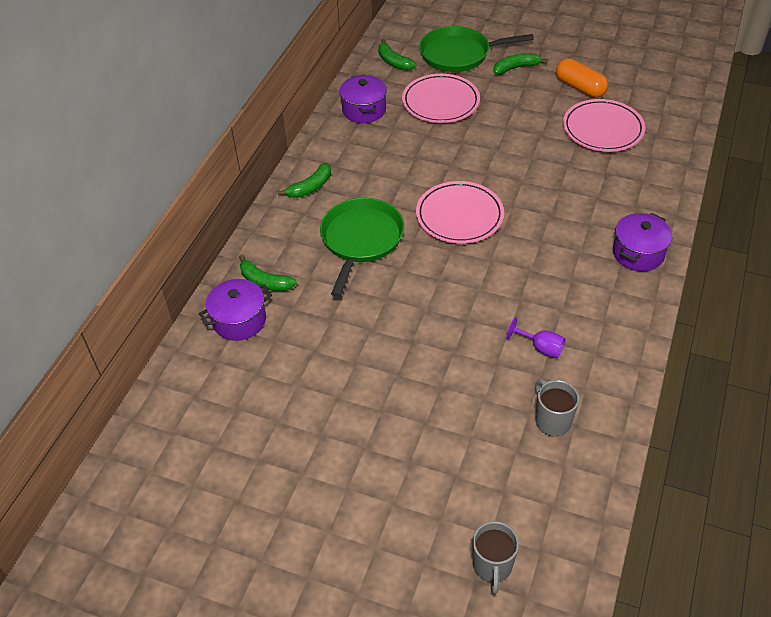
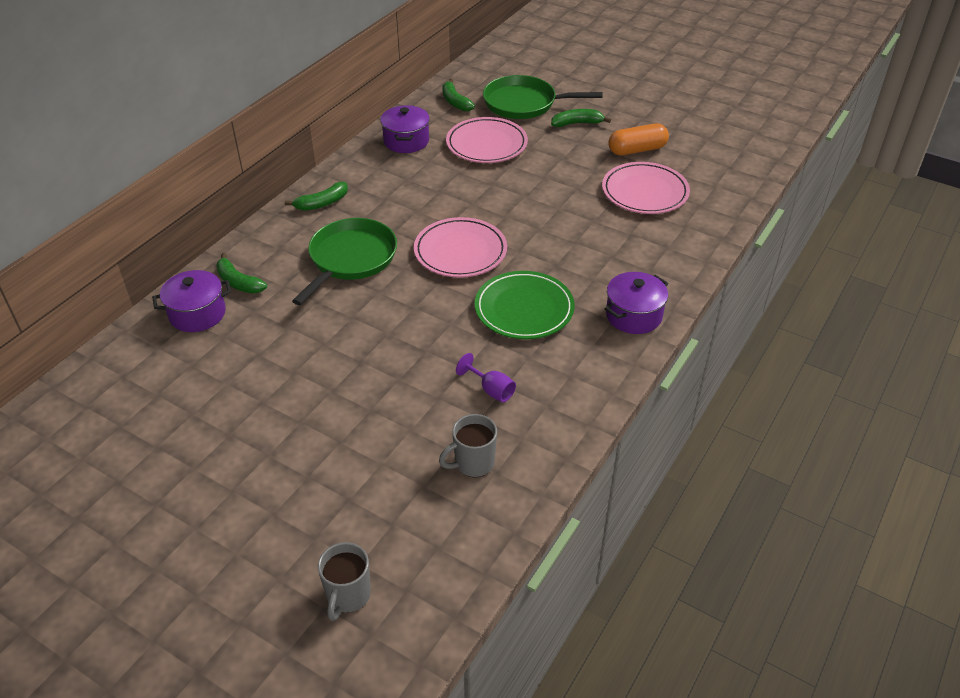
camera: 10 degrees right, 5 degrees down
(539, 263) = (524, 309): none -> green plate
(552, 420) = (473, 463): grey mug -> grey mug turned 105 degrees counterclockwise
(580, 87) = (637, 150): orange capsule -> orange capsule turned 75 degrees counterclockwise

